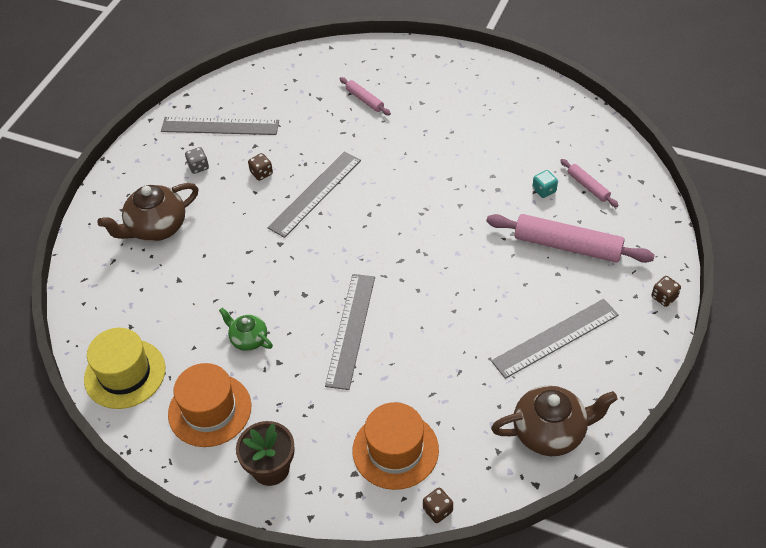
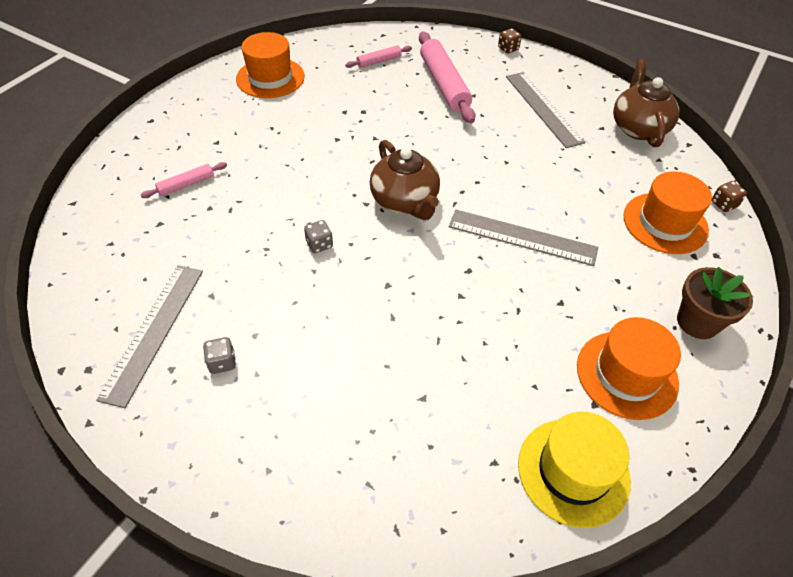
camera: 85 degrees left, 0 degrees up
(156, 228) = (321, 422): brown teapot -> brown teapot (405, 201)
(248, 339) = (527, 328): green teapot -> none
(261, 173) = (265, 292): brown dice -> none
(315, 193) = (319, 244): grey ruler -> grey dice
(526, 113) = (270, 78): none -> orange hat
(544, 190) = (375, 85): turquoise dice -> none
(567, 246) = (444, 84): pink rolling pin -> pink rolling pin turned 45 degrees counterclockwise

